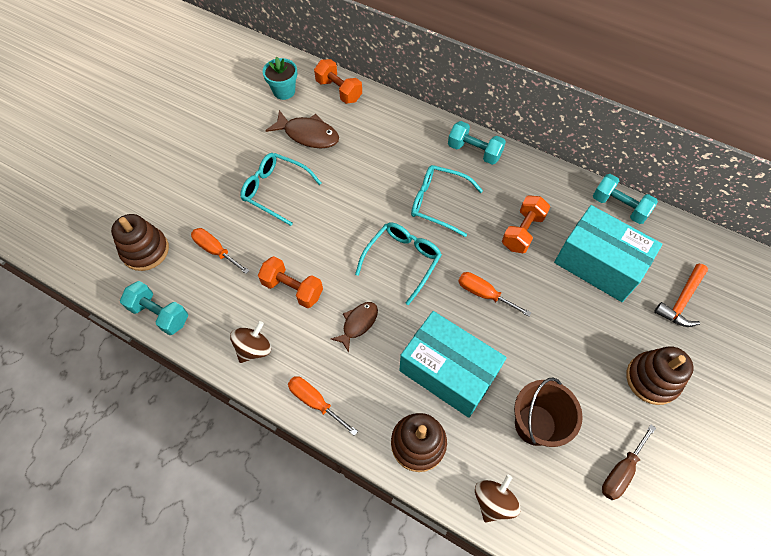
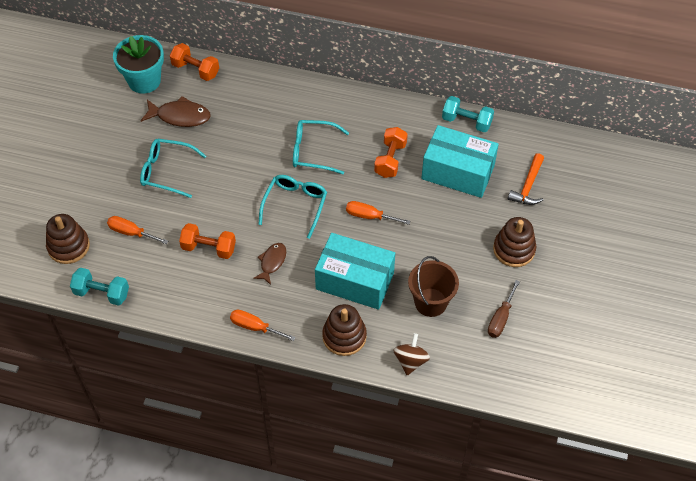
camera: 15 degrees left, 5 degrees down
(254, 348) = (192, 300): brown spinning top -> none
(284, 91) = (144, 81): turquoise flower pot -> turquoise flower pot, size x1.55
(474, 151) = (333, 100): turquoise dumbbell -> none

